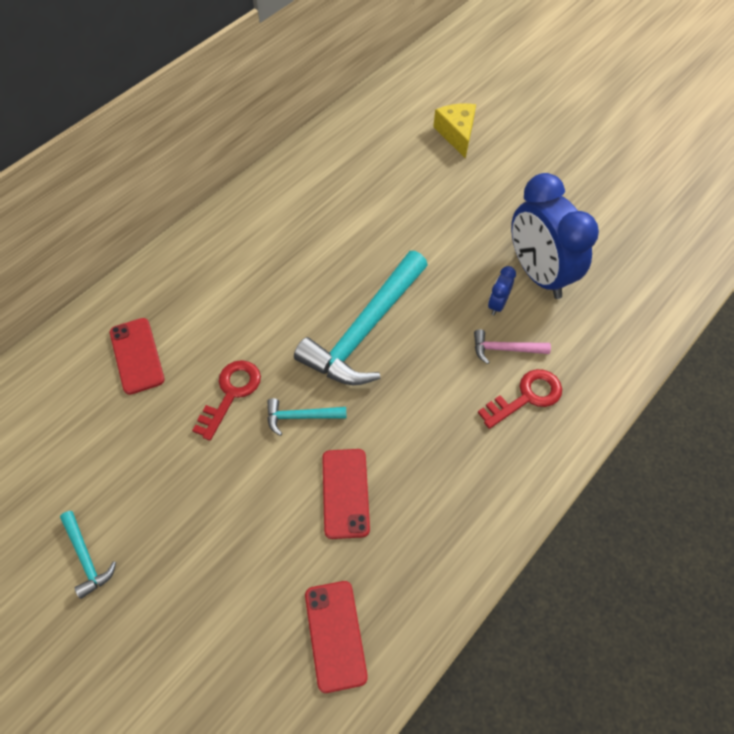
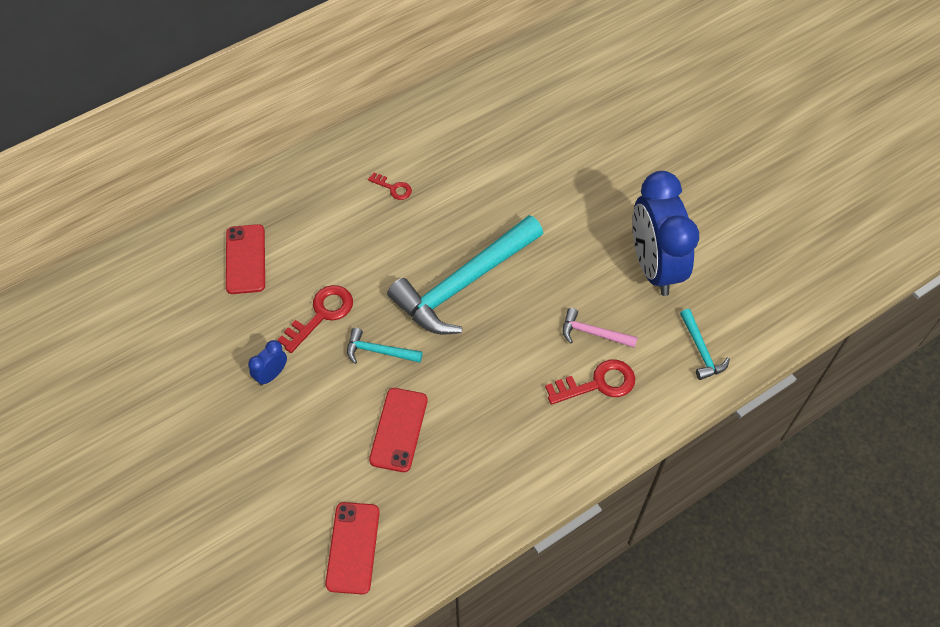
camera: 15 degrees right, 0 degrees up
(86, 557) = (159, 428): turquoise hammer -> turquoise hammer (701, 350)
(268, 255) = (393, 188): none -> red key
(456, 134) = (623, 100): yellow cheese -> none
(497, 304) = (601, 288): blue clock -> blue clock (271, 374)

